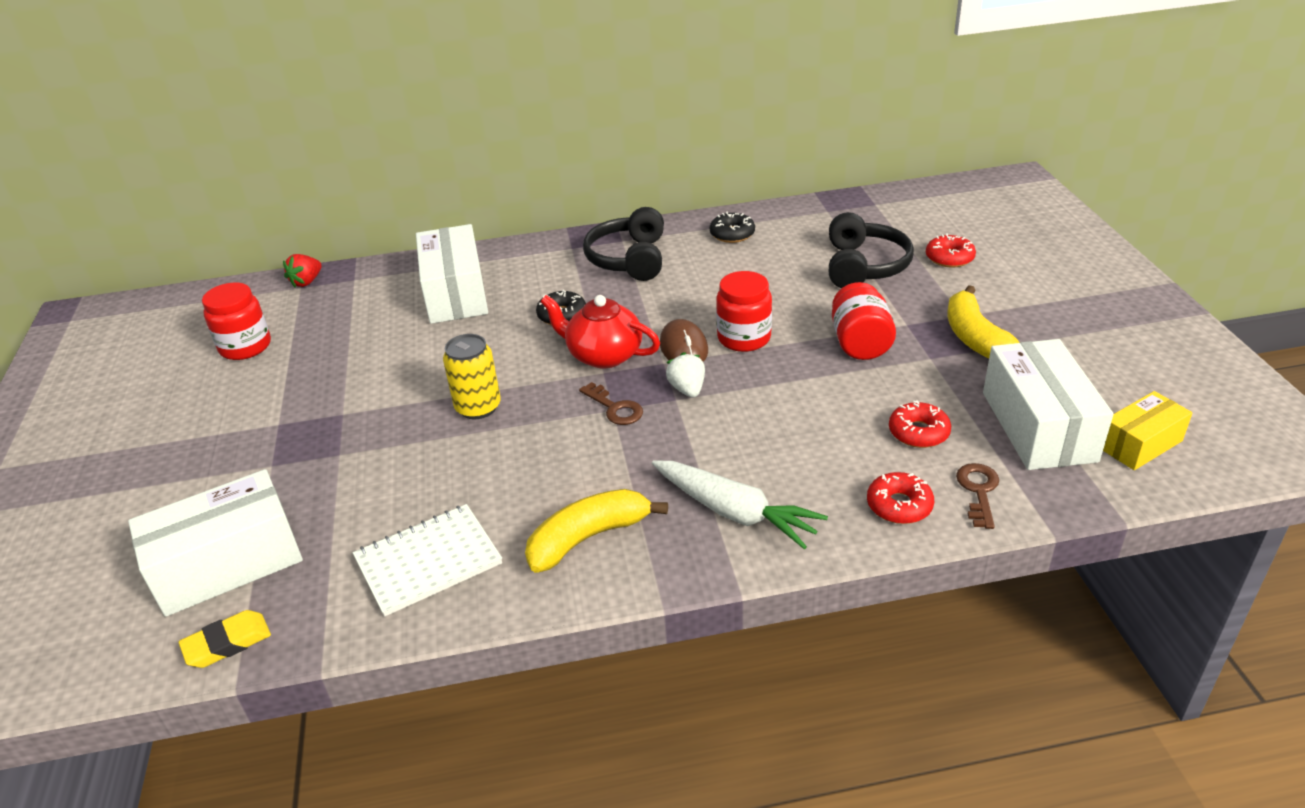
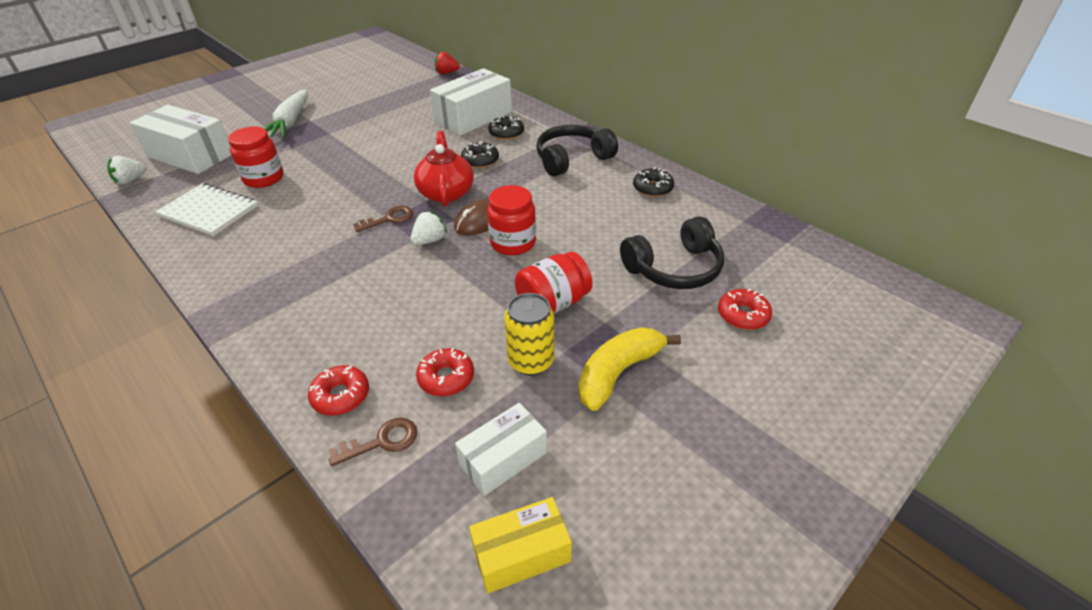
camera: 55 degrees right, 5 degrees up
(227, 643) = (131, 180): yellow eraser -> white strawberry
(245, 347) = (372, 84): red jar -> red jar (264, 178)
(478, 407) = (360, 171): yellow can -> yellow can (531, 361)
(523, 282) = (506, 133): none -> black donut
(588, 538) = (248, 259): yellow banana -> none
(615, 408) = (389, 219): brown key -> brown key turned 135 degrees counterclockwise
(735, 512) = (298, 311): white carrot -> white carrot (290, 122)
(1038, 426) = (503, 458): white box -> white box, size x0.59
(1139, 444) = (521, 554): yellow box -> yellow box turned 45 degrees counterclockwise

